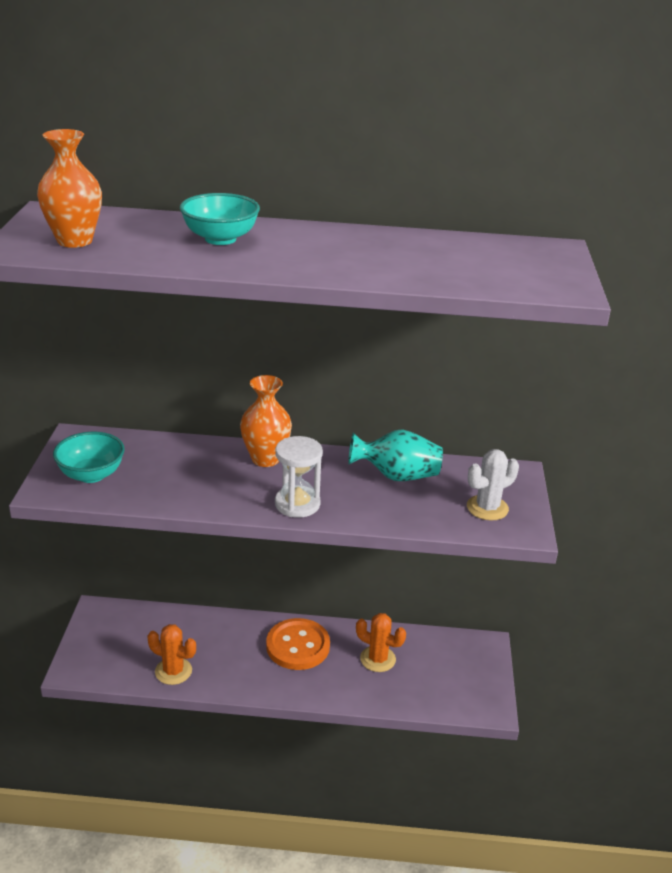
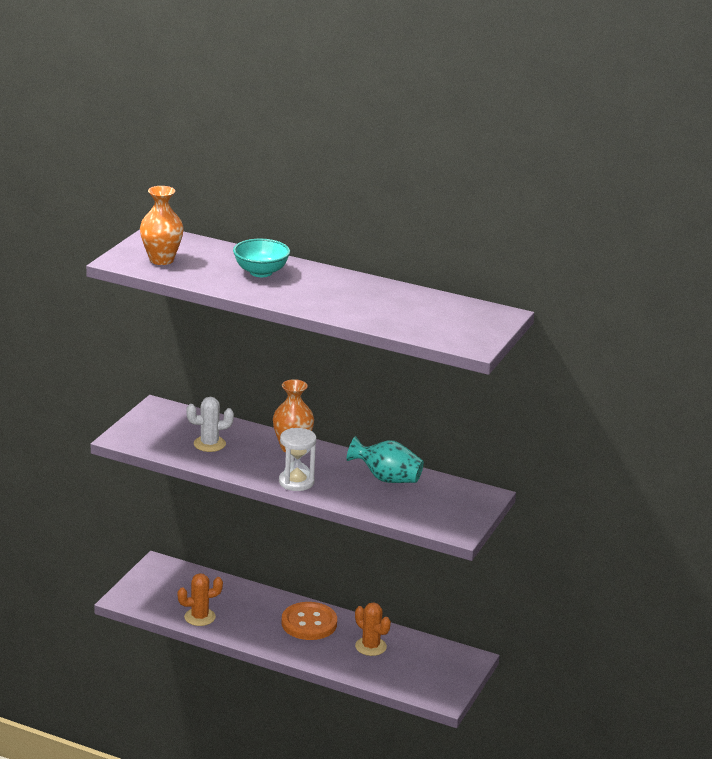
camera: 20 degrees right, 5 degrees down
(91, 475) = (156, 434): turquoise bowl -> none
(173, 671) = (200, 617): orange cactus -> orange cactus turned 60 degrees counterclockwise
(487, 508) = (441, 513): white cactus -> white cactus (209, 444)

